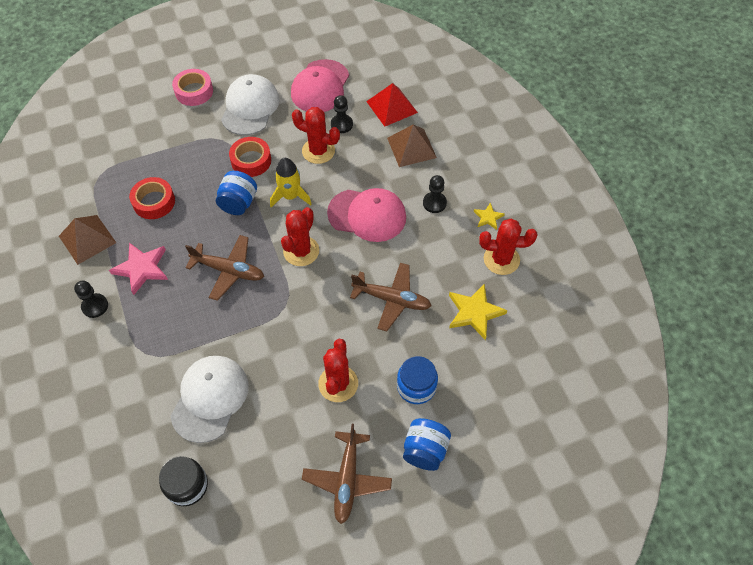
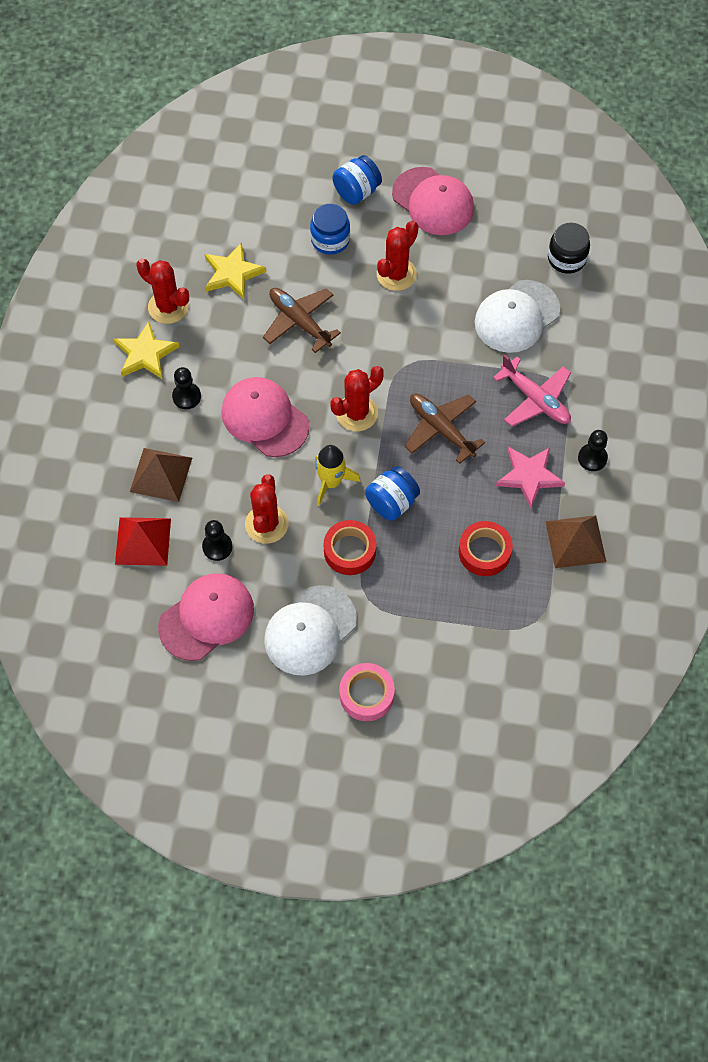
camera: 150 degrees left, 5 degrees up
(161, 331) = (535, 399): none -> pink plane
(318, 151) = (266, 524): red cactus -> red cactus turned 45 degrees clockwise
(347, 480) = (433, 201): brown plane -> pink cap
(488, 217) = (145, 354): yellow star -> yellow star, size x1.80

